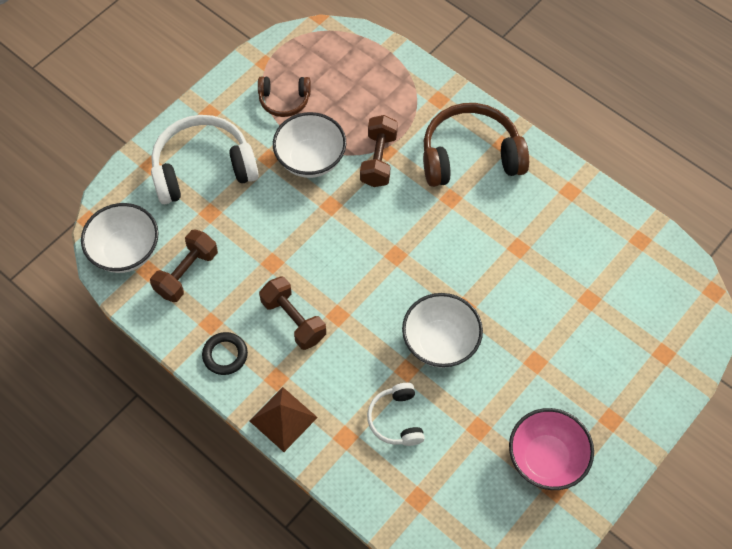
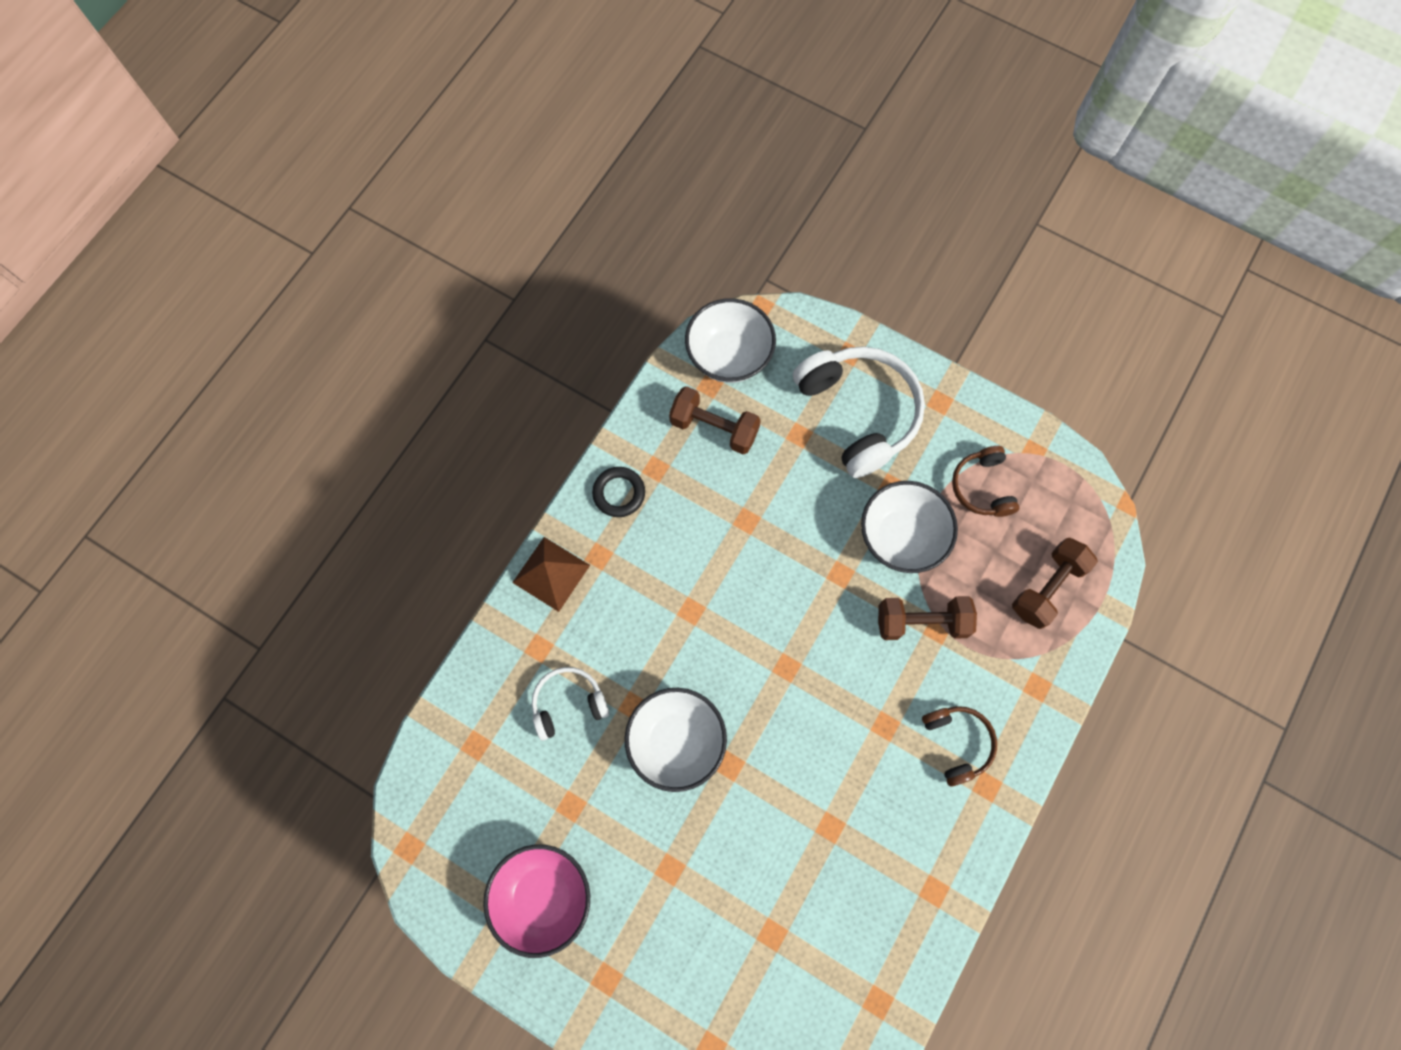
camera: 80 degrees right, 10 degrees up
(293, 320) = (676, 560): brown dumbbell -> brown dumbbell (1047, 588)
(470, 156) = (957, 743): brown headphones -> brown headphones, size x0.54

